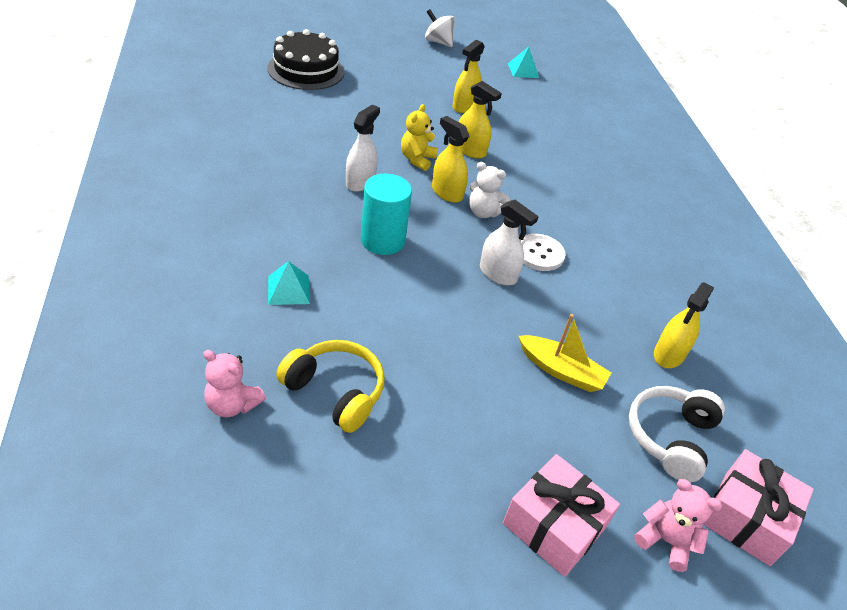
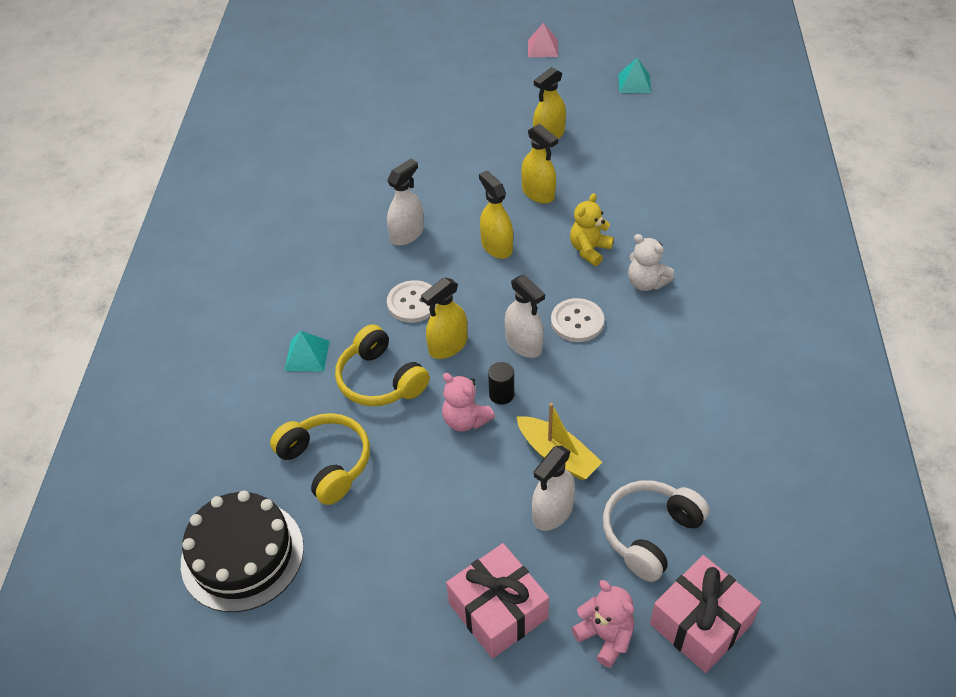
camera: 20 degrees right, 5 degrees up
(232, 404) = (231, 469): pink teddy bear -> pink teddy bear (465, 420)
(306, 70) = (383, 94): black cake -> black cake (242, 555)
(370, 310) = (380, 380): none -> yellow headphones
(382, 240) = (413, 303): turquoise cylinder -> white button
(417, 159) = (475, 205): yellow teddy bear -> yellow teddy bear (589, 250)
(438, 42) = (542, 48): white spinning top -> pink pyramid
(483, 212) = (530, 271): white teddy bear -> white teddy bear (646, 283)
(491, 319) = (501, 394): none -> black cylinder
(574, 424) = (552, 512): none -> white spray bottle
(669, 354) = (683, 444): yellow spray bottle -> yellow spray bottle (448, 346)

